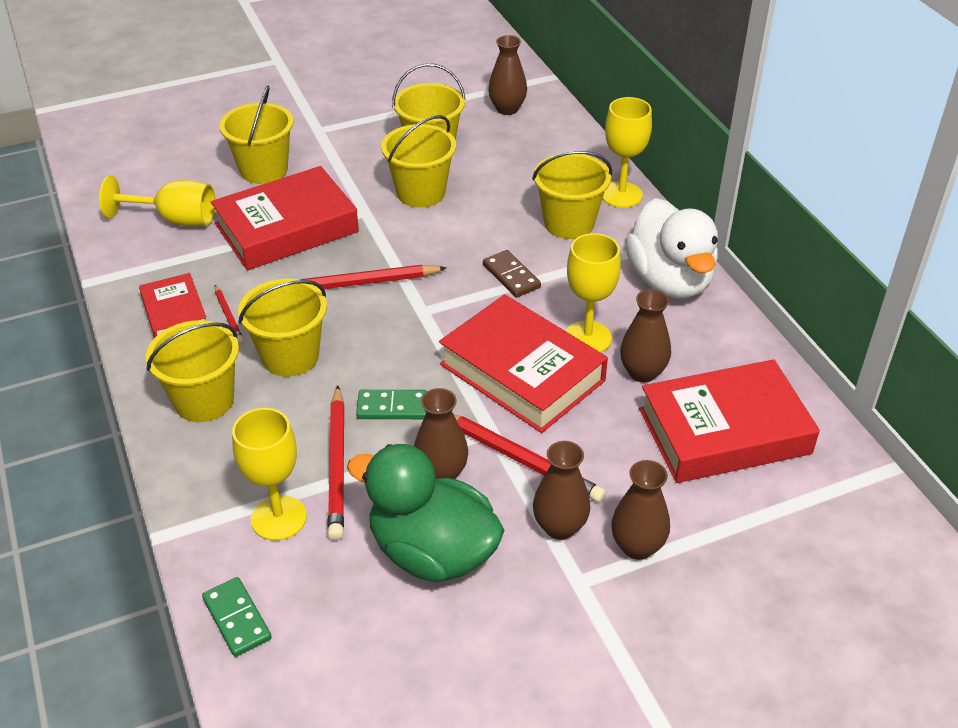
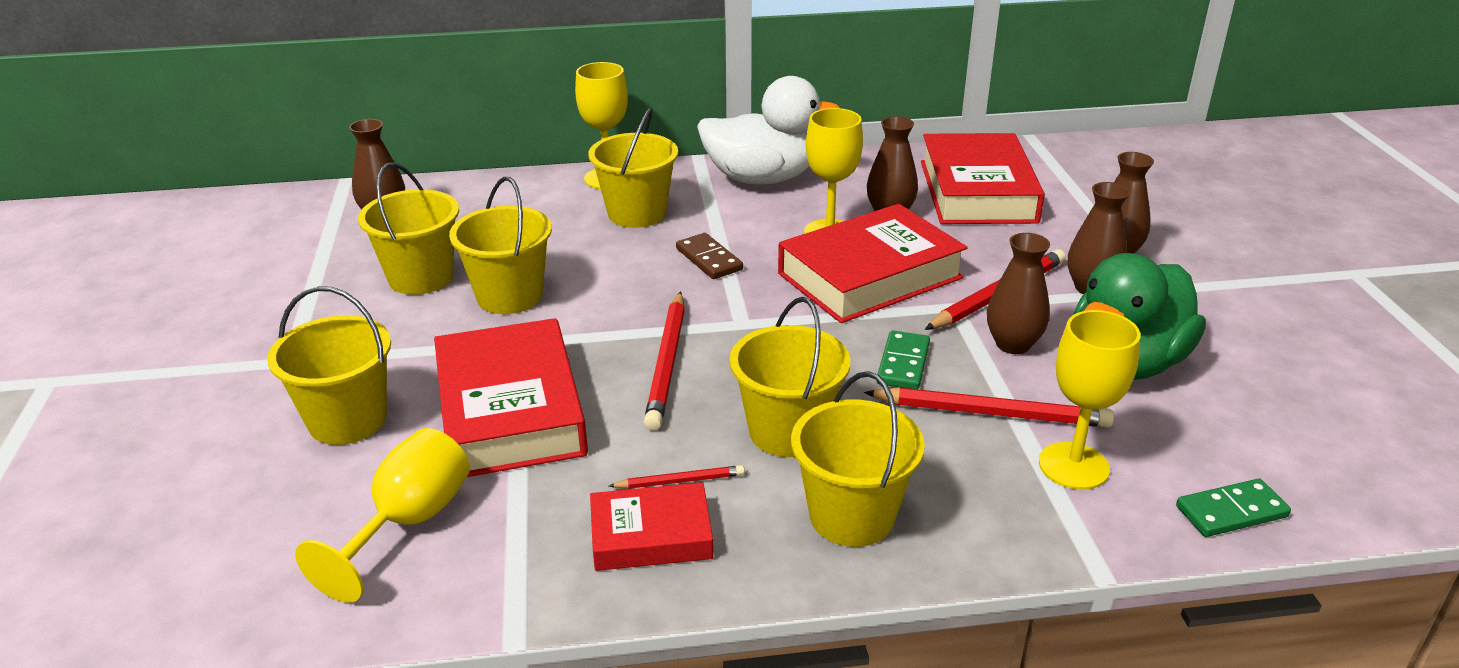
camera: 75 degrees left, 10 degrees down
(511, 276) = (709, 259): brown domino -> brown domino turned 75 degrees clockwise

